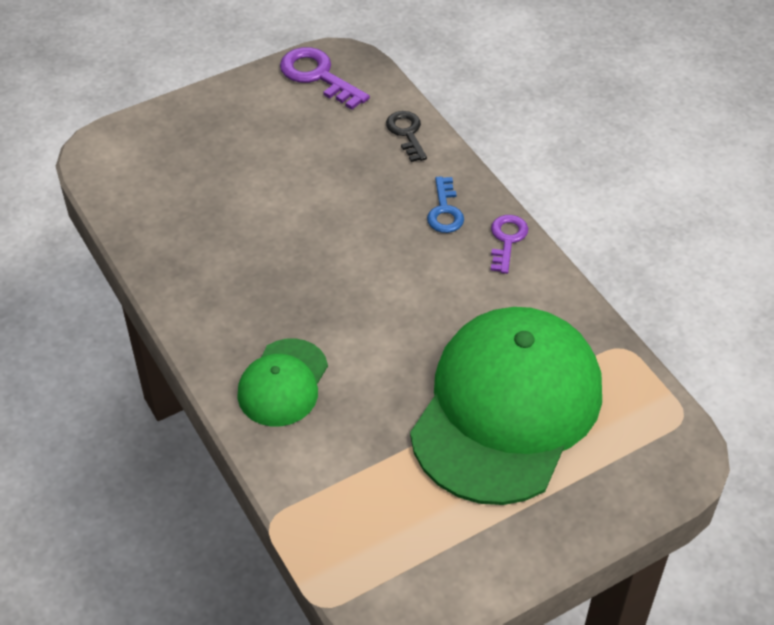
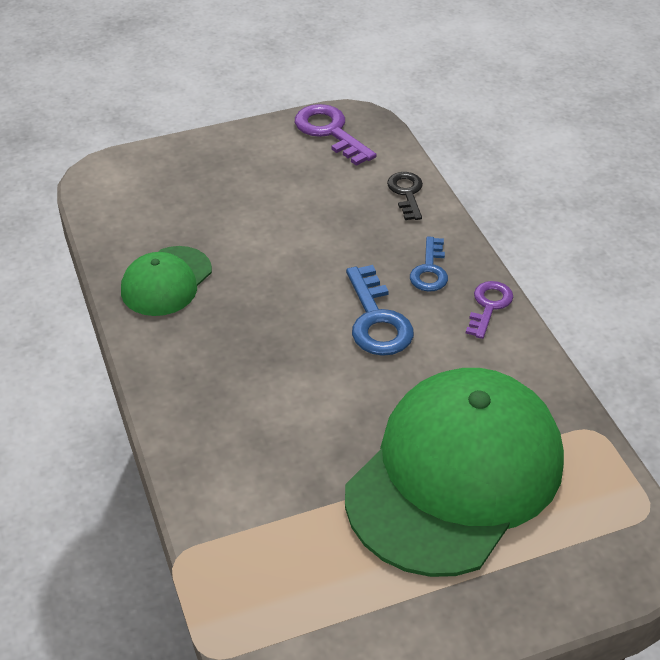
camera: 10 degrees right, 5 degrees down
(283, 383) = (225, 416): green cap -> green cap (166, 281)
(404, 268) = (376, 320): none -> blue key

